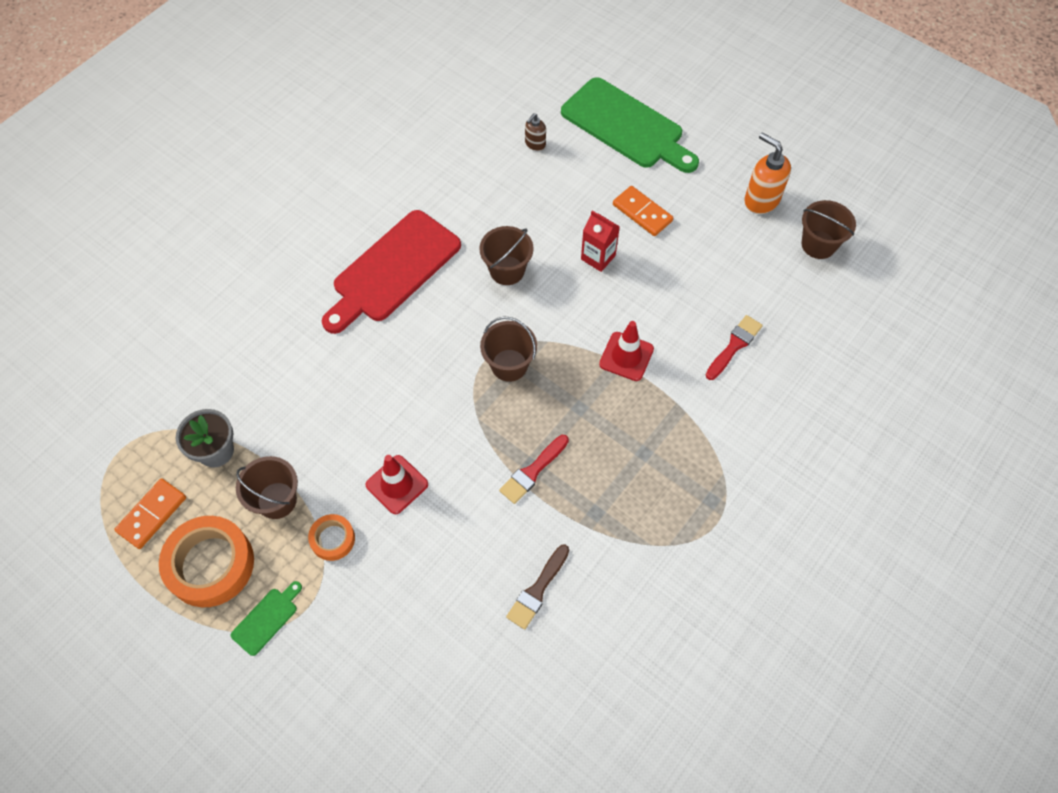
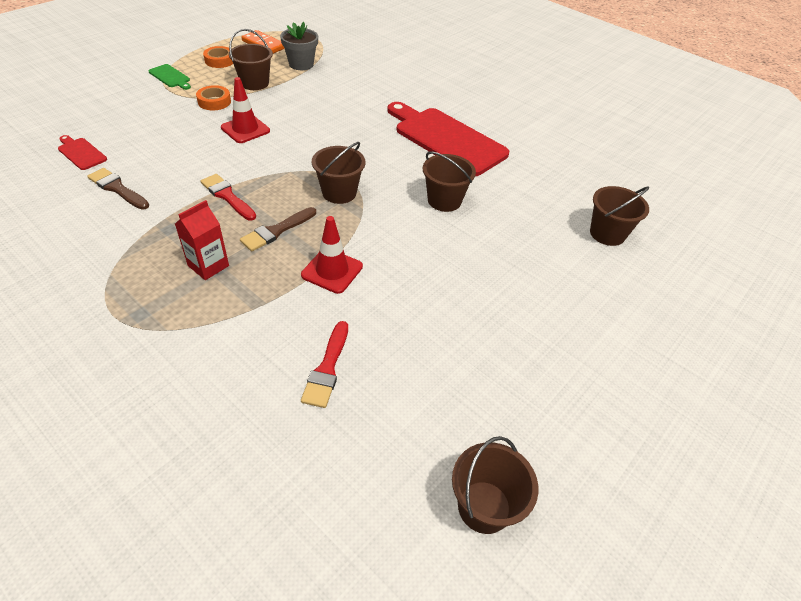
camera: 90 degrees right, 15 degrees down
(210, 564) = (219, 61): orange tape -> orange tape, size x0.52
(474, 661) = (81, 153): none -> red cutting board
(535, 144) = (607, 234): brown soap dispenser -> brown bucket
(580, 412) = (276, 231): none -> brown brush
(598, 257) = (460, 264): red carton -> red carton (208, 266)
(626, 126) = (656, 312): green cutting board -> none
(642, 213) = (524, 309): orange domino -> none
(734, 346) = (327, 368): red brush -> red brush turned 60 degrees clockwise
(761, 200) = (560, 442): orange soap dispenser -> none

